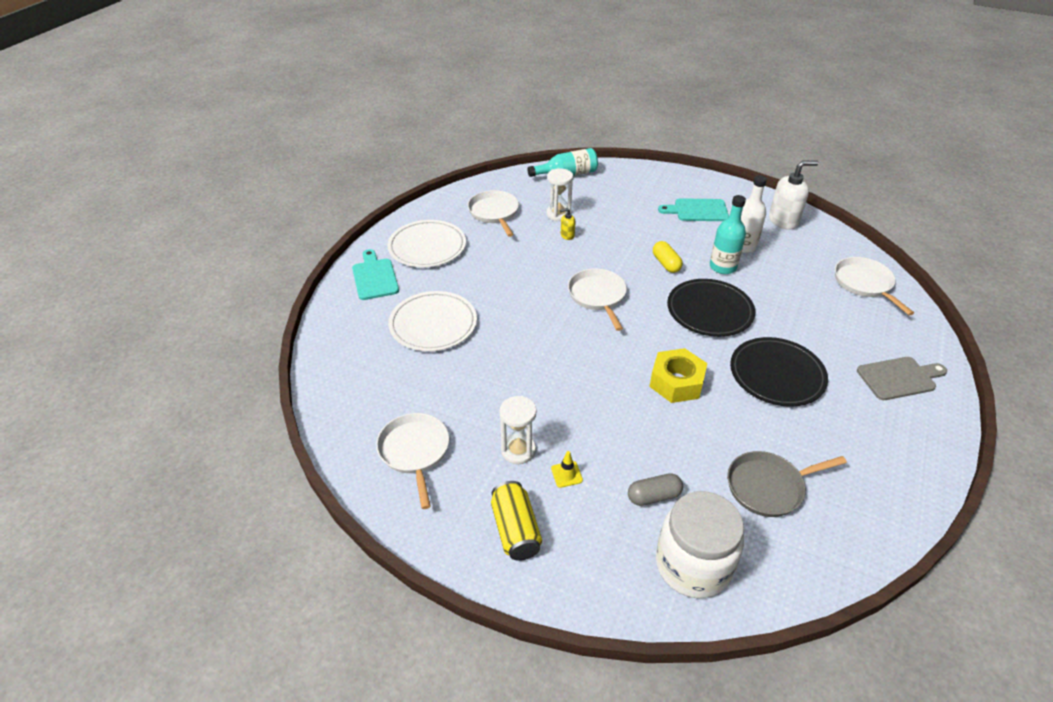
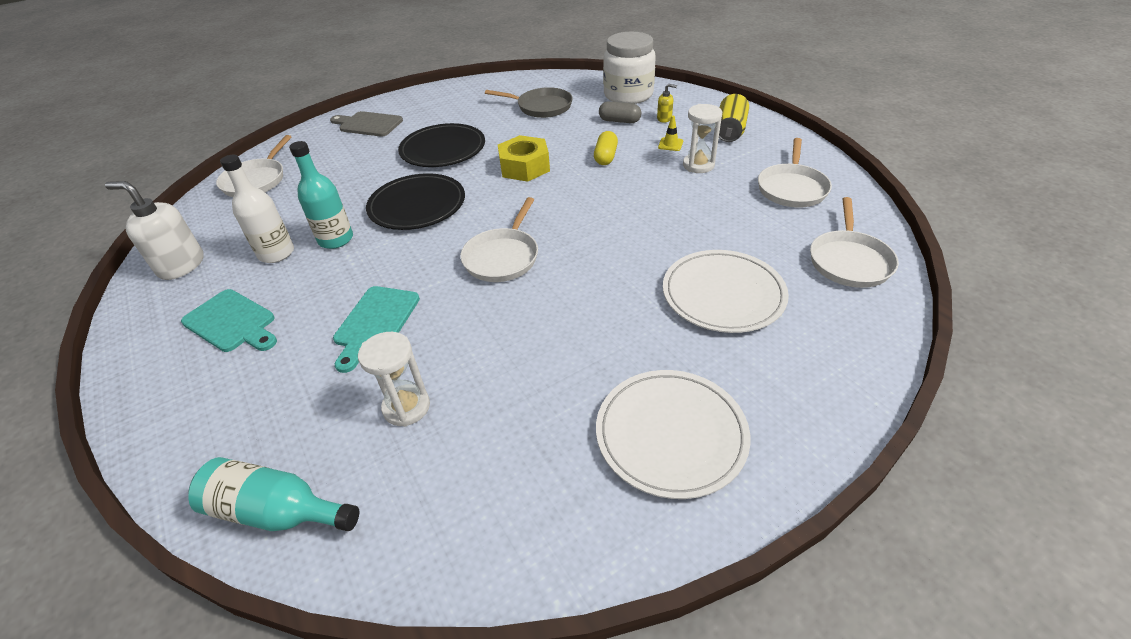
camera: 145 degrees left, 0 degrees up
(375, 277) = (787, 405): turquoise cutting board -> turquoise cutting board (375, 323)
(494, 213) = (502, 465): white pan -> white pan (849, 261)
(567, 235) = (441, 357): yellow soap dispenser -> yellow soap dispenser (664, 119)
(666, 264) = (383, 265): yellow capsule -> yellow capsule (605, 157)

